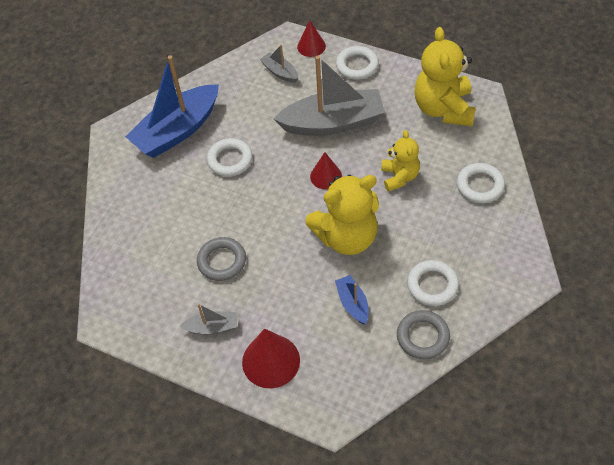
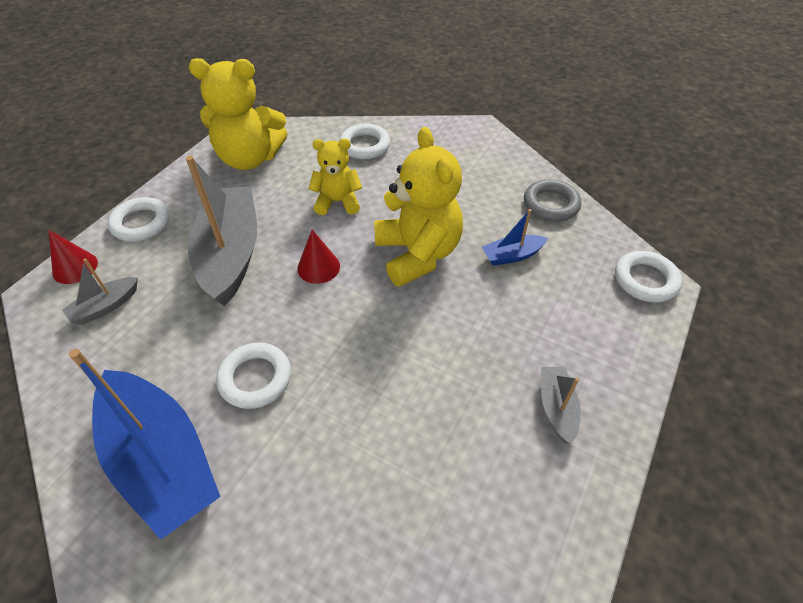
camera: 90 degrees left, 5 degrees down
(222, 261) = (444, 393): grey ring -> none
(271, 361) = (599, 339): red cone -> none
(432, 285) = (487, 191): white ring -> white ring (645, 280)

